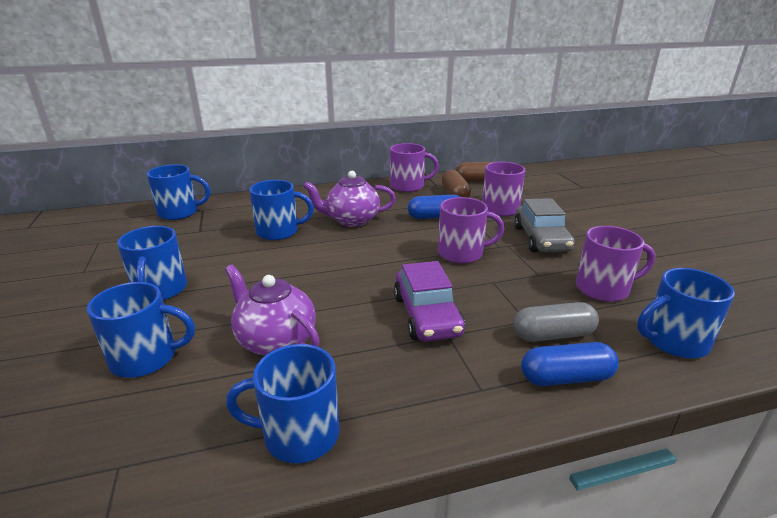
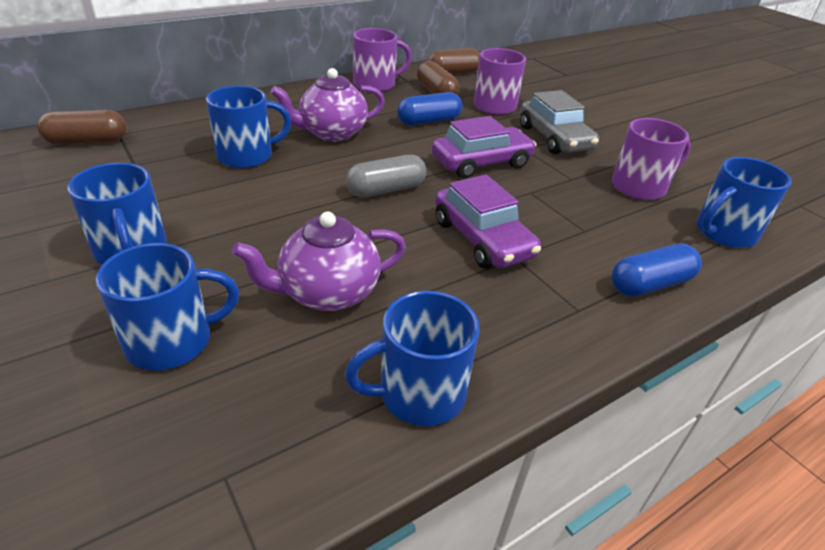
camera: 20 degrees left, 10 degrees up
(179, 212) = (87, 141): blue mug -> brown capsule
(275, 340) = (327, 293): purple teapot -> purple teapot turned 45 degrees counterclockwise
(462, 253) = (481, 162): purple mug -> purple car
(553, 335) = (617, 242): grey capsule -> grey capsule (386, 190)

